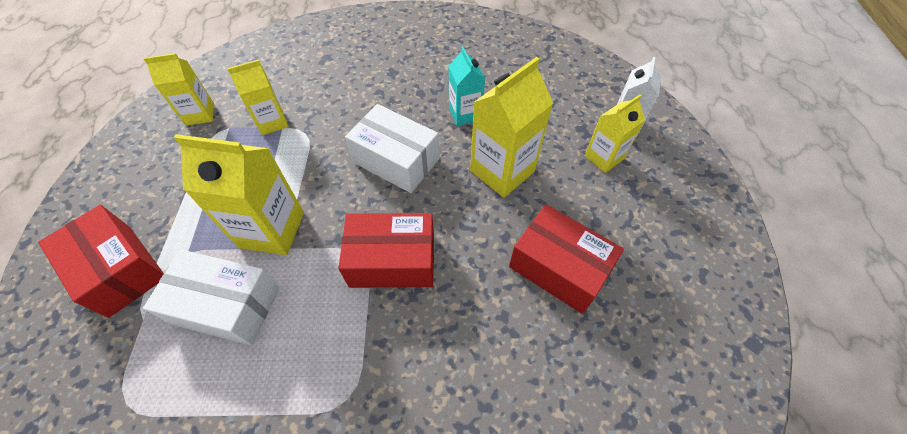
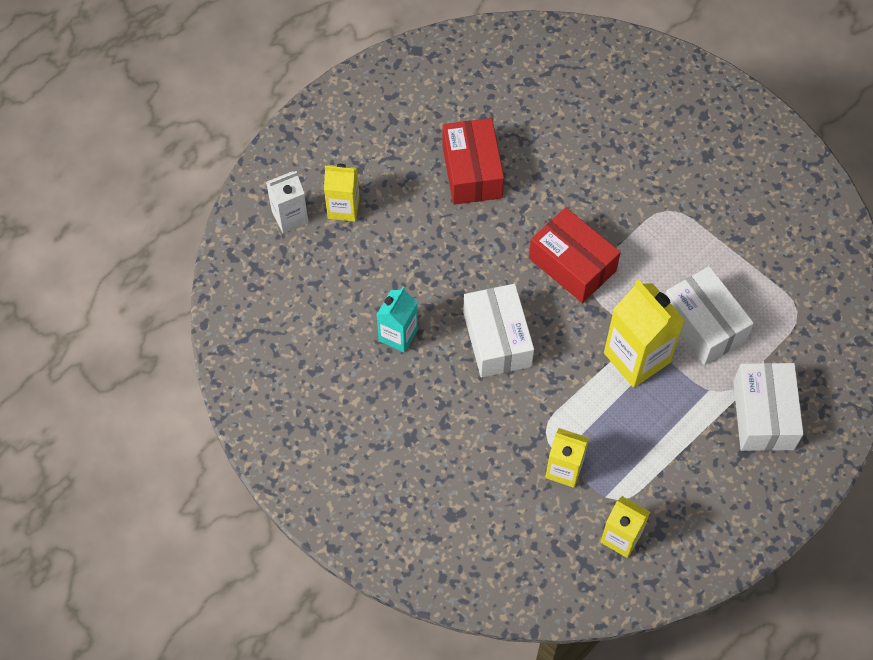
camera: 135 degrees left, 5 degrees up
(120, 270) = (763, 415): red box -> white box
(502, 171) = (429, 262): yellow carton -> none

